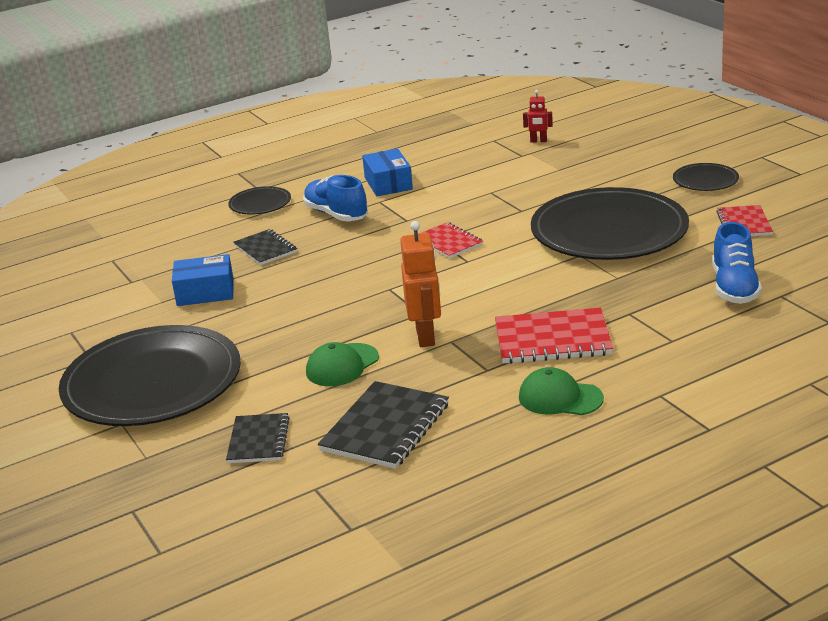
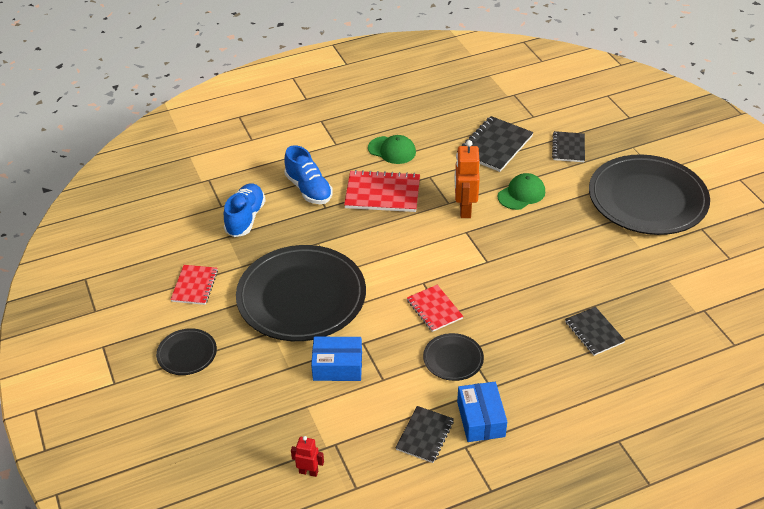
camera: 175 degrees left, 15 degrees up
(205, 292) = (634, 284): blue box -> blue box (337, 366)
(260, 204) = (612, 410): black plate -> black plate (453, 359)
(336, 214) = (533, 373): blue shoe -> blue shoe (308, 189)
(440, 169) = (425, 435): none -> black notebook

